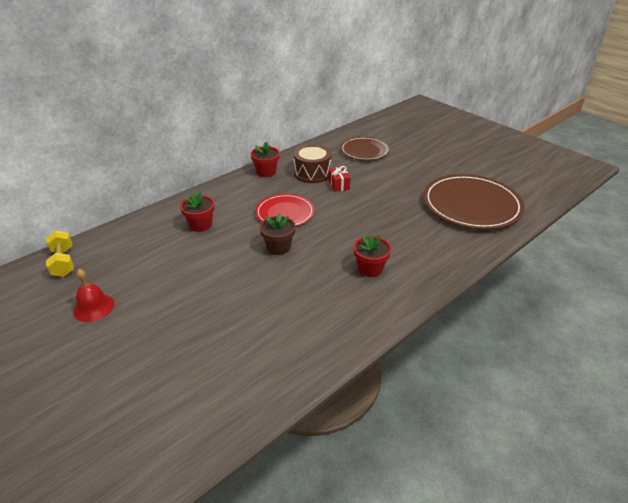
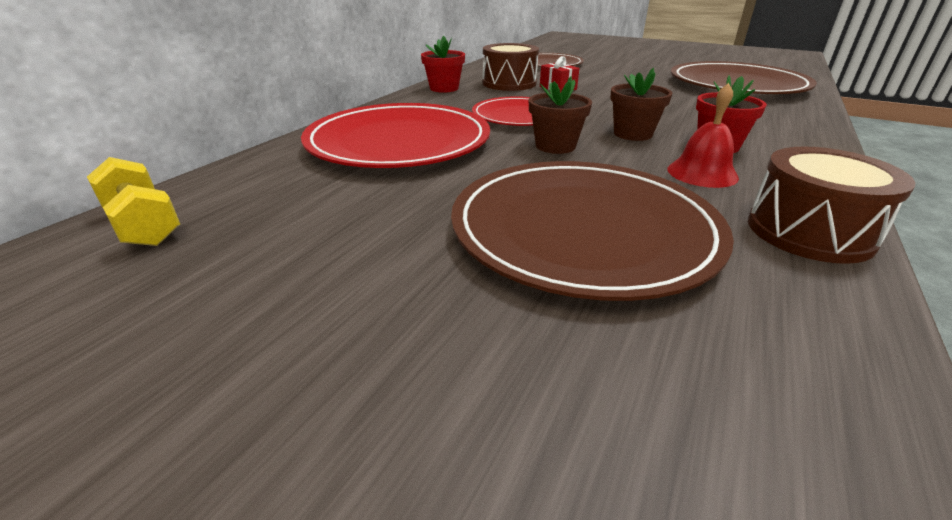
camera: 20 degrees left, 5 degrees down
(93, 307) = (269, 282): red bell -> red bell (702, 173)
(200, 225) = (398, 142): red flower pot -> red plate
(232, 312) = (583, 230): none -> brown plate
(333, 246) = (632, 134): none -> brown flower pot
(333, 342) = (809, 232): none -> brown drum

